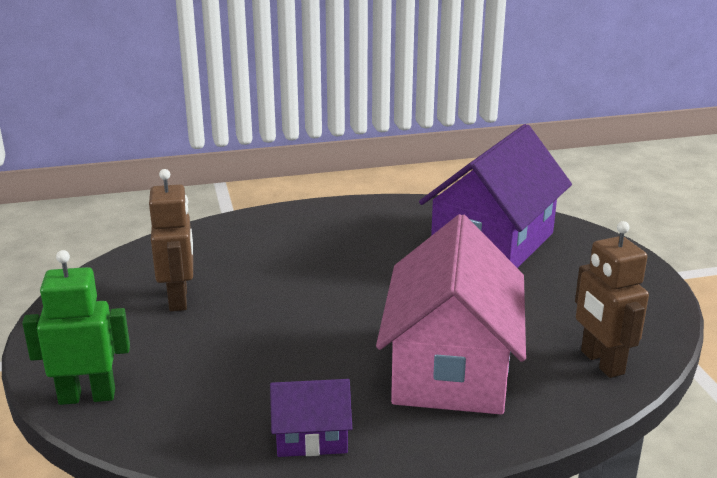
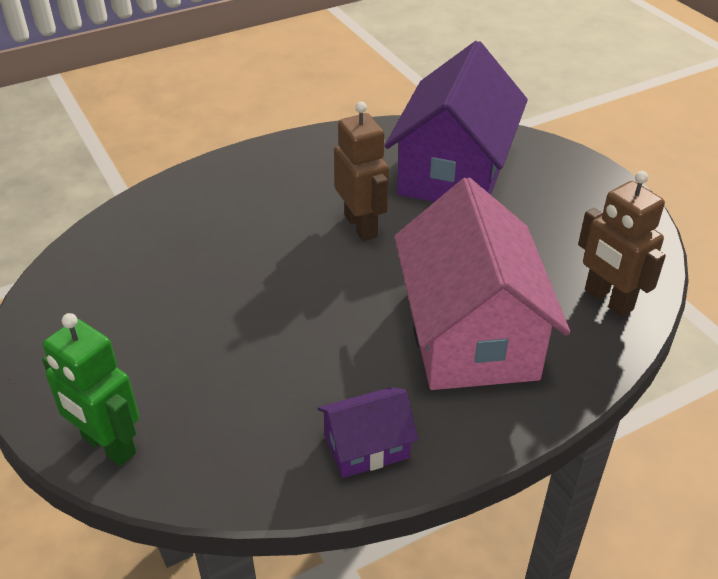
camera: 15 degrees left, 15 degrees up
(87, 396) = (108, 446): green robot -> green robot turned 120 degrees counterclockwise
(179, 299) = (155, 299): brown robot -> brown robot (361, 226)

